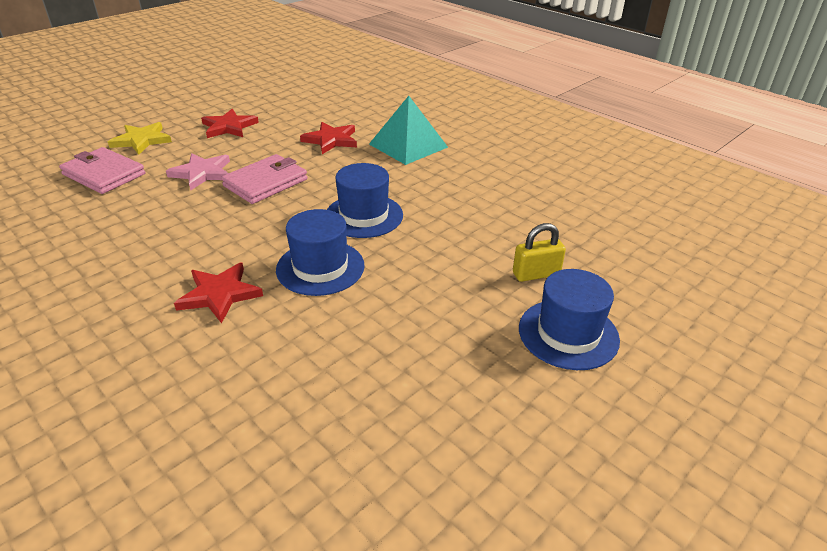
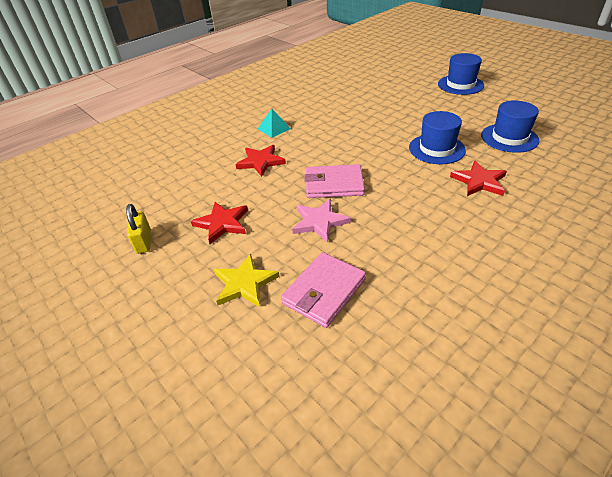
camera: 85 degrees left, 5 degrees up
(265, 183) = (334, 184): pink wallet -> pink wallet turned 45 degrees counterclockwise
(364, 216) = (374, 139): blue hat -> blue hat (509, 138)
(408, 145) = (274, 129): turquoise pyramid -> turquoise pyramid, size x0.57
(536, 274) = (418, 90): yellow padlock -> yellow padlock (144, 241)

